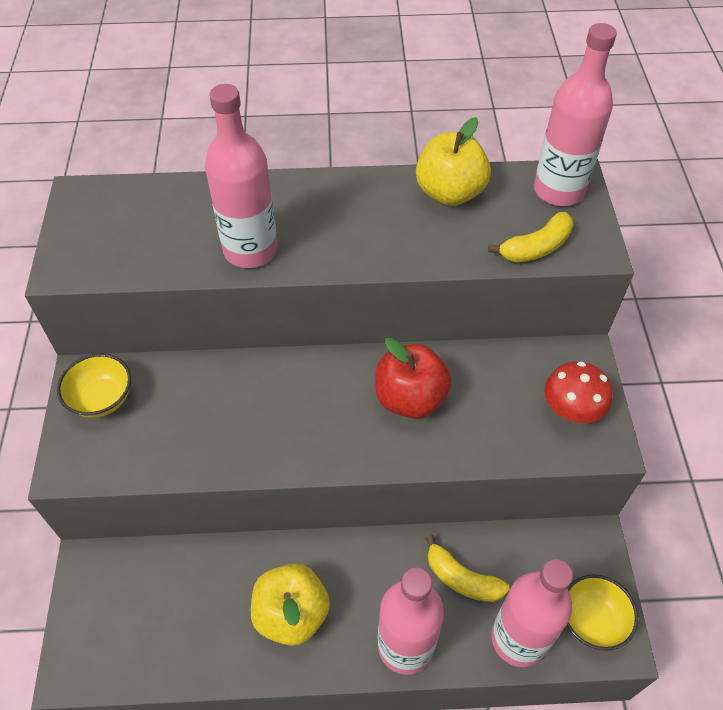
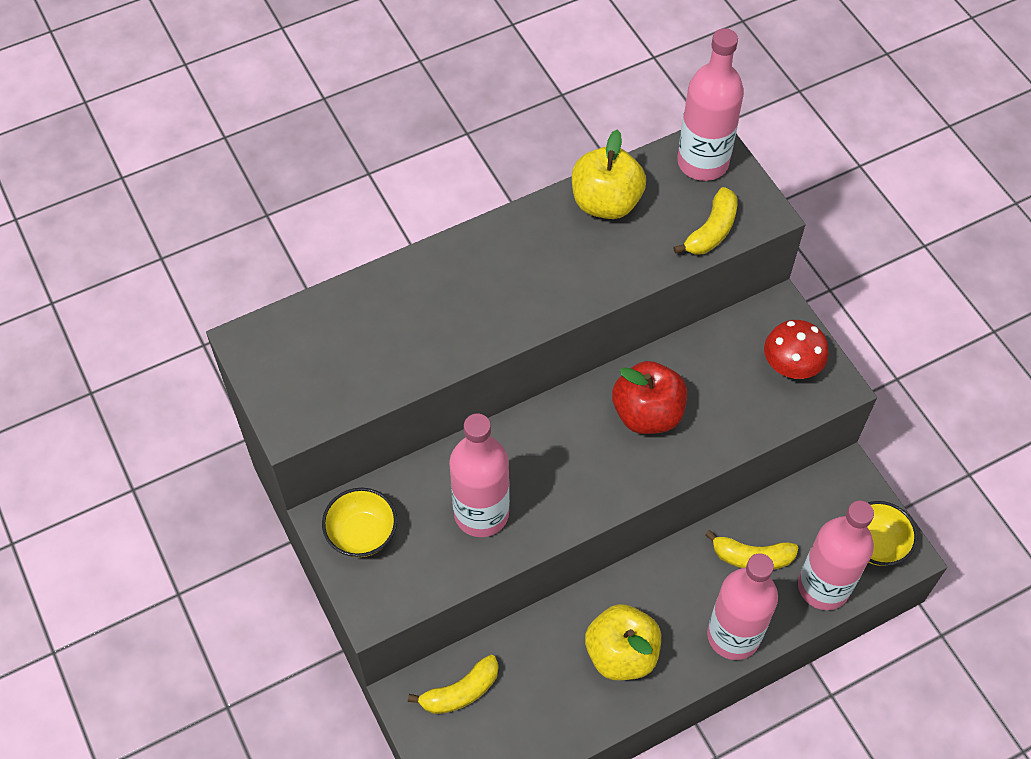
camera: 25 degrees left, 5 degrees up
(132, 581) = (460, 692): none -> yellow banana
(250, 250) = (456, 334): pink bottle -> pink bottle (481, 513)

